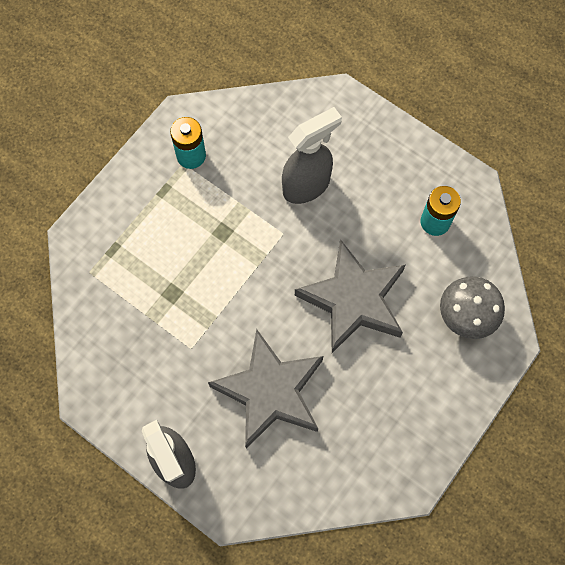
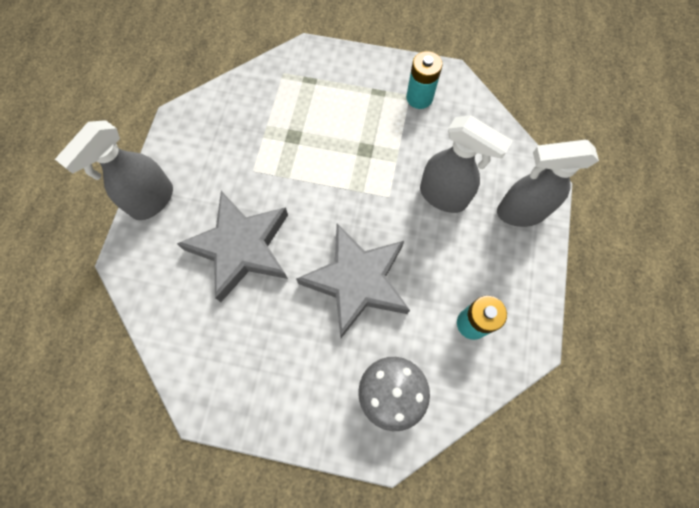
camera: 65 degrees right, 0 degrees up
(353, 130) = (520, 212): none -> grey spray bottle

